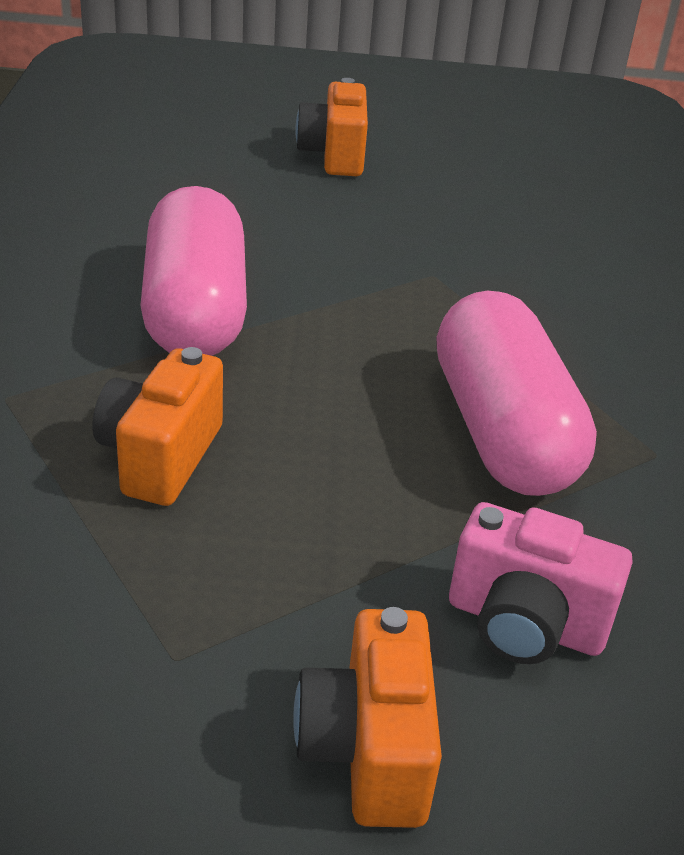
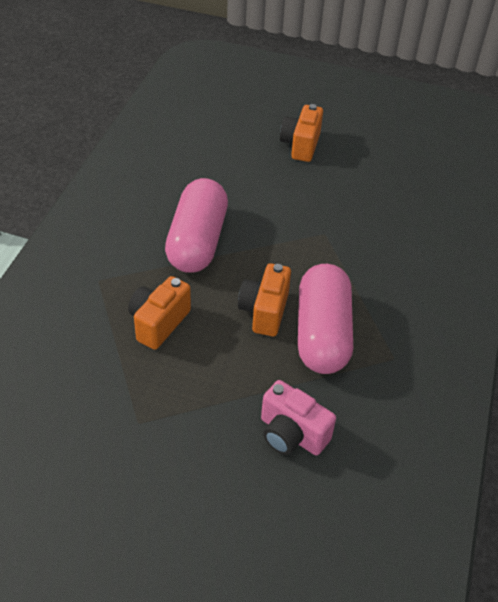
camera: 15 degrees right, 10 degrees up
(367, 750) = (203, 477): orange camera -> orange camera (264, 311)

